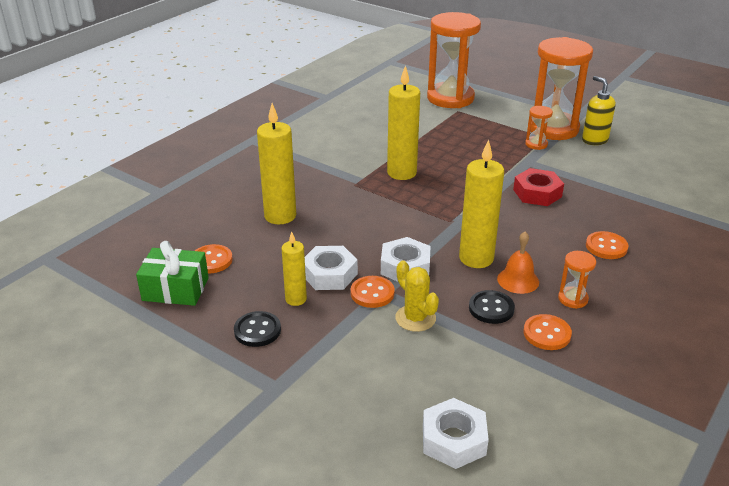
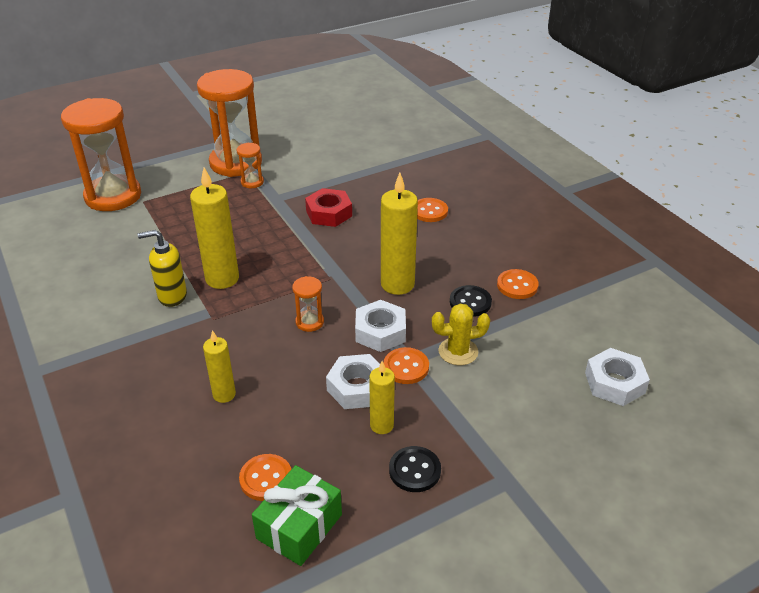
camera: 65 degrees left, 5 degrees up
(280, 216) = (224, 394): yellow candle -> yellow candle, size x0.58
(518, 280) = (442, 273): orange bell -> none
(573, 299) = (483, 255): orange hourglass -> orange hourglass (309, 322)
(594, 140) = (276, 151): yellow soap dispenser -> yellow soap dispenser (172, 296)

